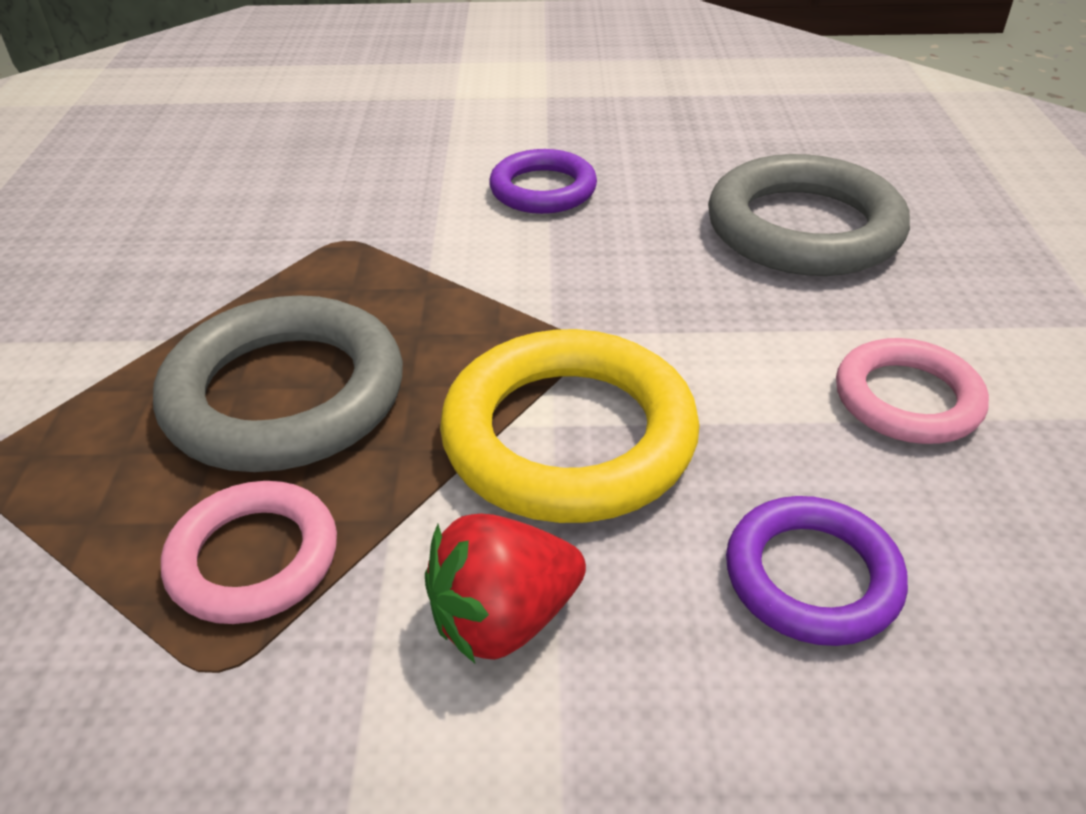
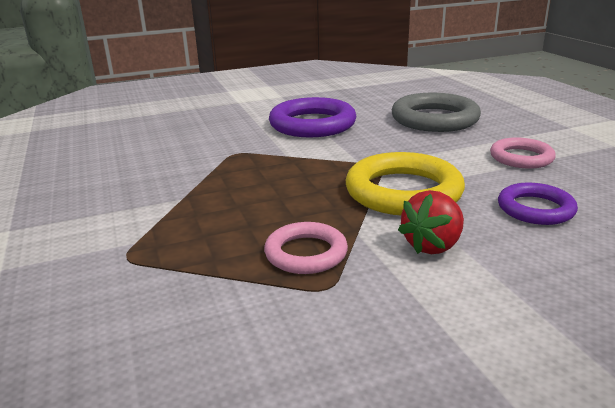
camera: 20 degrees left, 15 degrees down
(285, 395) = (263, 204): grey ring -> none
(543, 189) = (312, 124): purple ring -> purple ring, size x1.69

